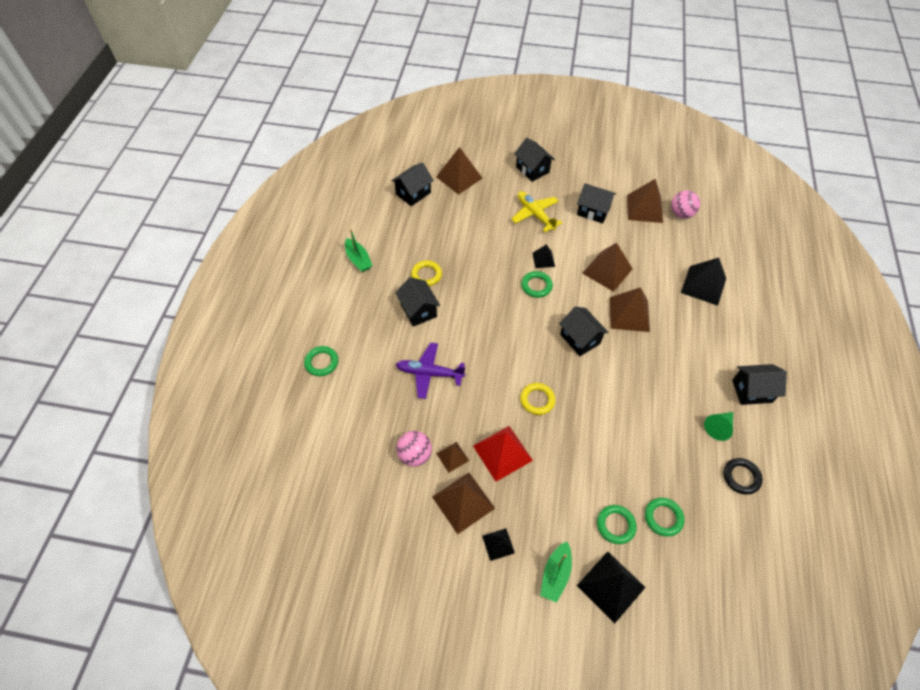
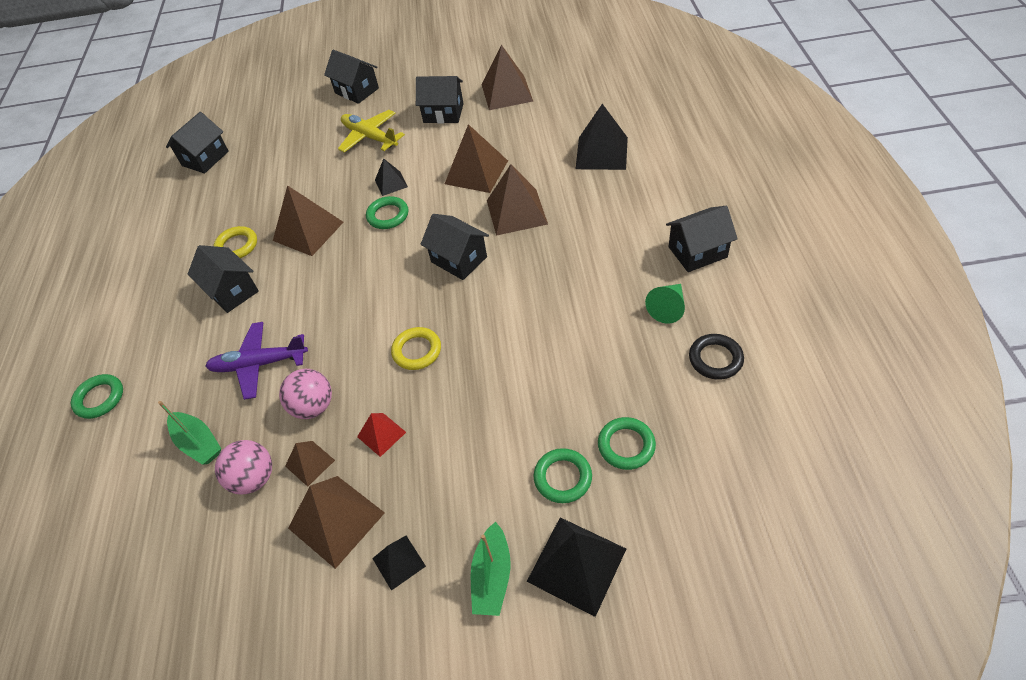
camera: 10 degrees left, 5 degrees down
(358, 259) = (139, 255): green boat -> green boat (198, 443)
(459, 177) = (263, 124): brown pyramid -> brown pyramid (308, 231)
(502, 453) = (381, 434): red pyramid -> red pyramid, size x0.55
(681, 214) = (553, 86): pink ball -> pink ball (313, 406)

